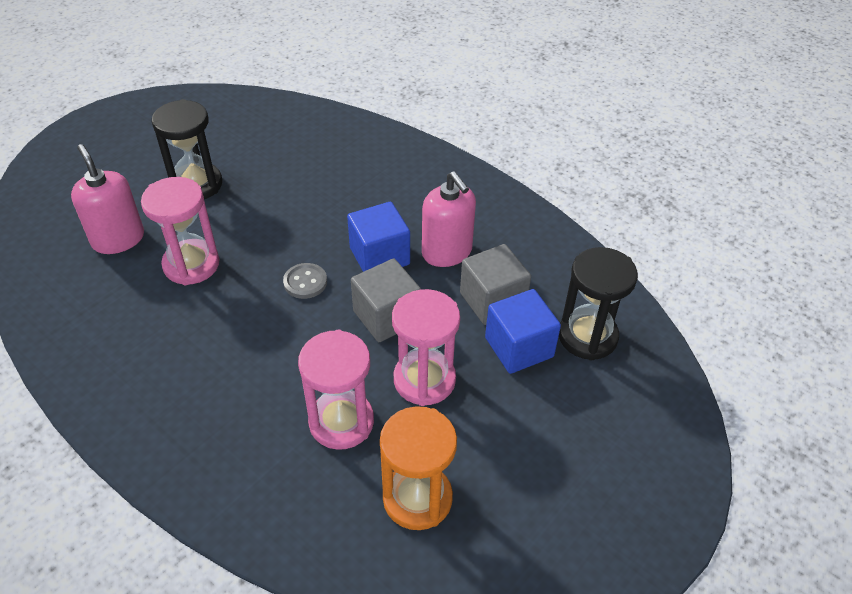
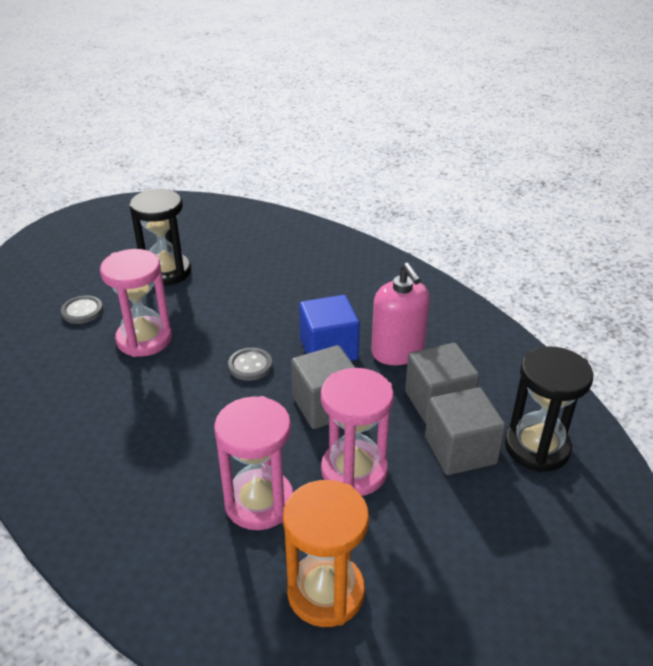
camera: 10 degrees right, 10 degrees down
(118, 239) = (82, 311): pink soap dispenser -> grey button
(519, 347) = (460, 450): blue cube -> grey cube

